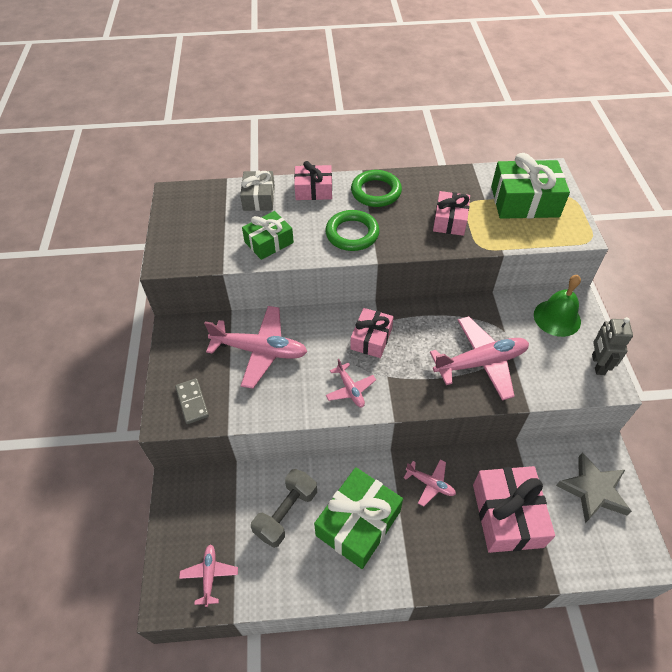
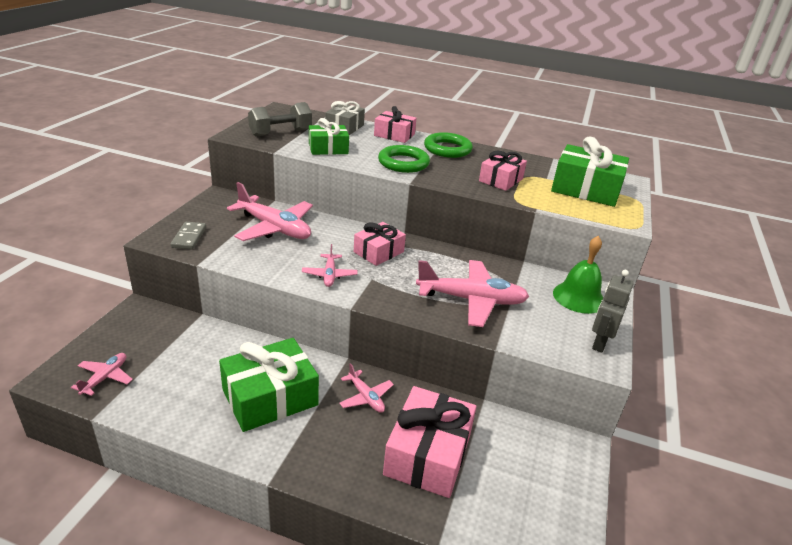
camera: 20 degrees right, 20 degrees down
(286, 513) = (211, 363): grey dumbbell -> grey dumbbell (280, 133)
(593, 490) = (543, 474): grey star -> none

